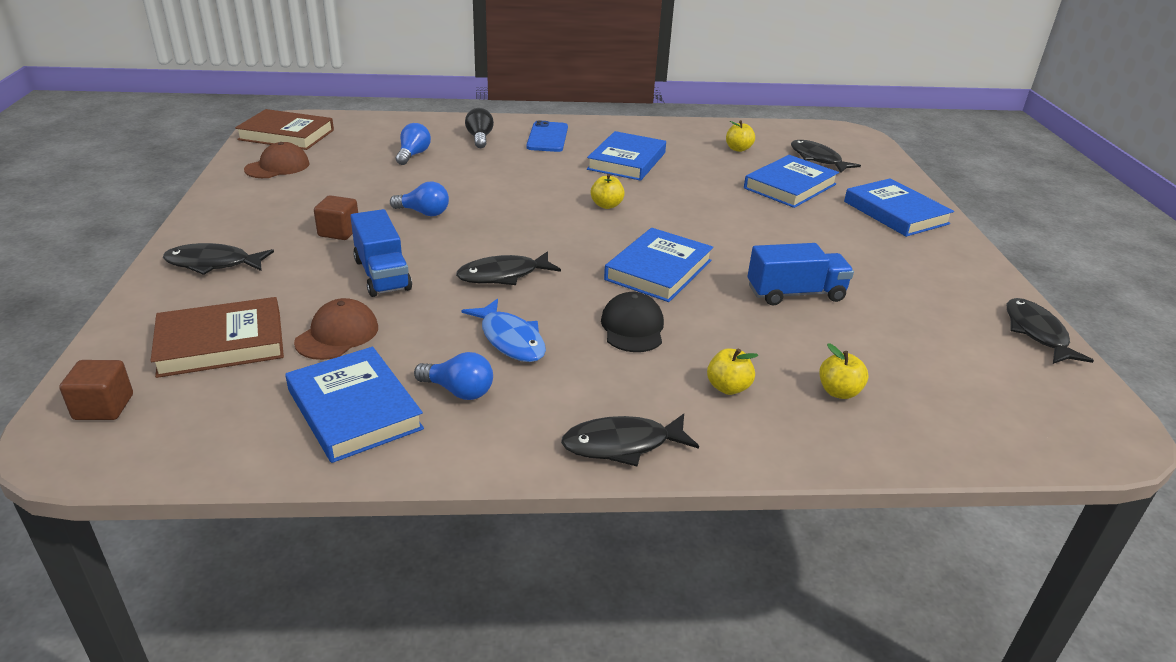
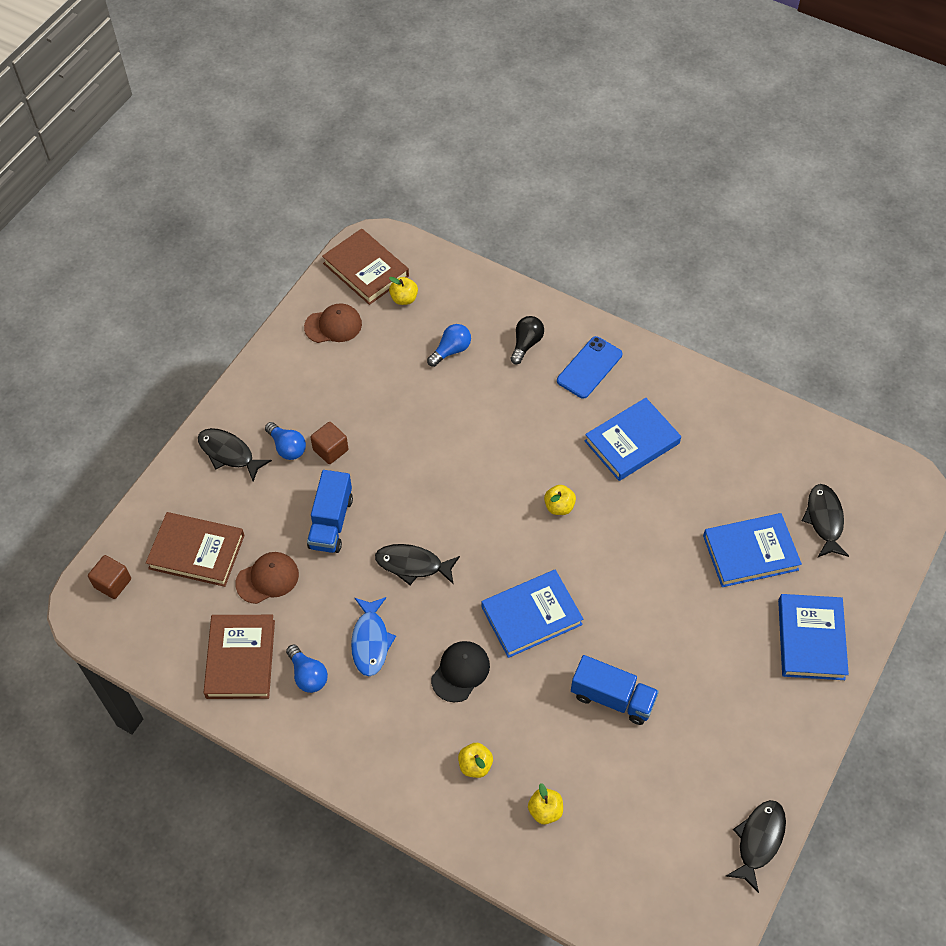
camera: 35 degrees right, 25 degrees up
(354, 409) = (241, 659): blue book -> brown book
(423, 213) = (406, 450): blue light bulb -> blue light bulb (287, 447)
(622, 444) = (370, 776): black fish -> none
(738, 149) = (759, 467): yellow apple -> yellow apple (404, 299)

